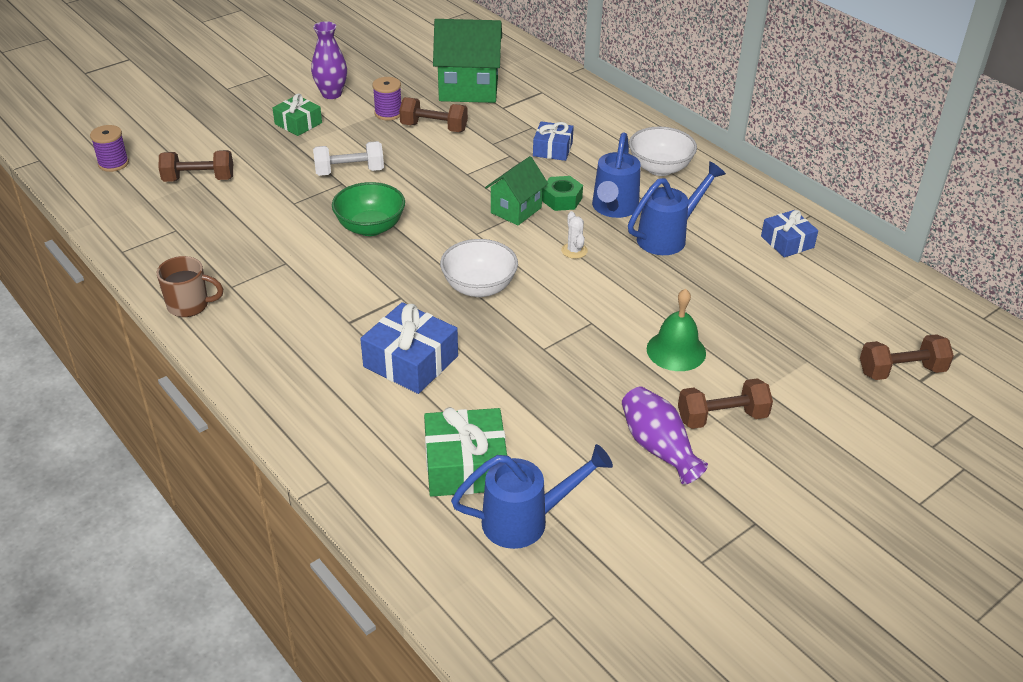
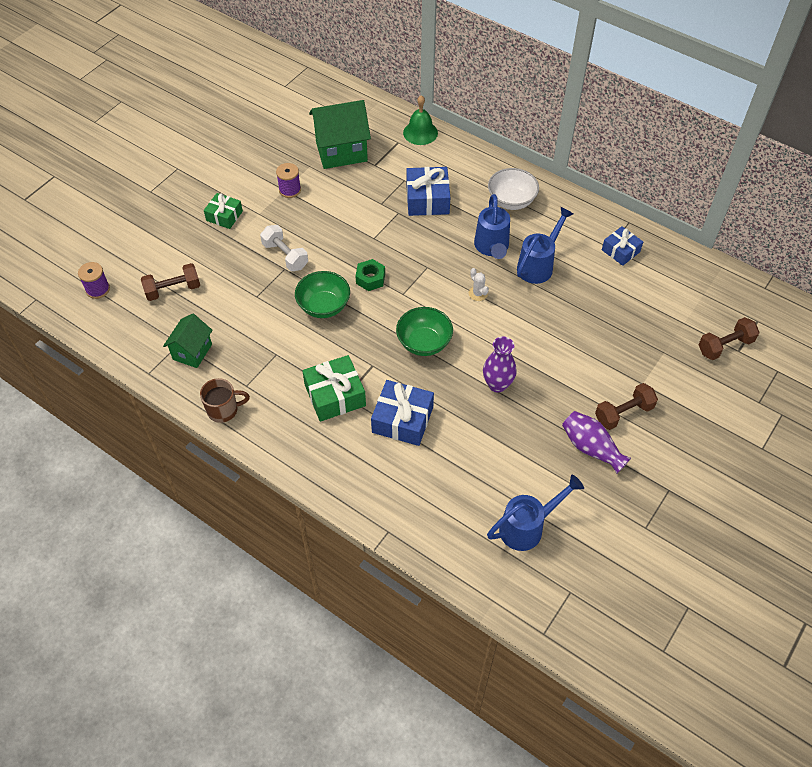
camera: 15 degrees left, 15 degrees up
(331, 94) = (237, 179): purple vase -> purple vase (497, 384)
(349, 171) = (285, 256): white dumbbell -> white dumbbell turned 75 degrees clockwise
(434, 128) = (331, 197): brown dumbbell -> none
(465, 466) = (473, 495): green gift -> green gift (335, 395)
(479, 287) = (424, 343): white bowl -> green bowl
(516, 210) = (423, 265): green house -> green house (192, 352)
(552, 149) = (427, 199): blue gift -> blue gift, size x1.57
(562, 199) = (452, 247): green nut -> green nut (370, 279)
(676, 351) = (576, 365): green bell -> green bell (420, 132)

